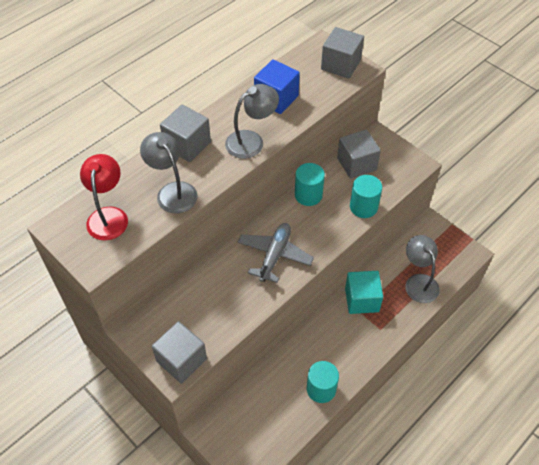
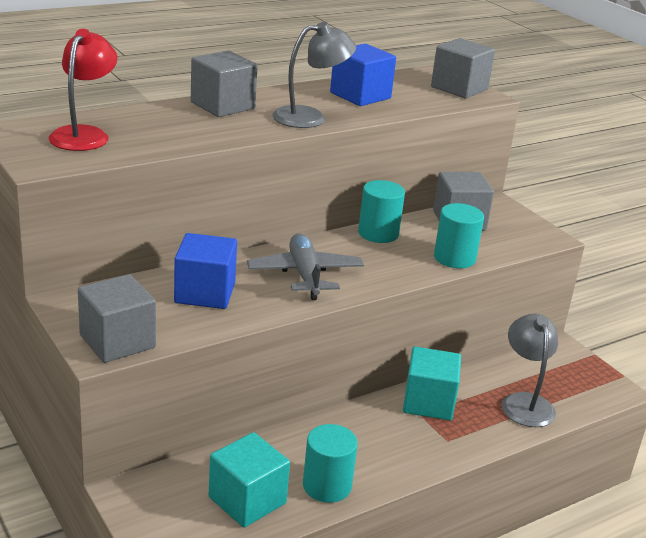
camera: 10 degrees right, 25 degrees down
(172, 191) = (181, 133): grey lamp -> none
(218, 294) = (205, 293): none -> blue cube
(274, 255) = (305, 275): grey plane -> grey plane turned 45 degrees counterclockwise
(279, 415) = (247, 500): none -> turquoise cube

